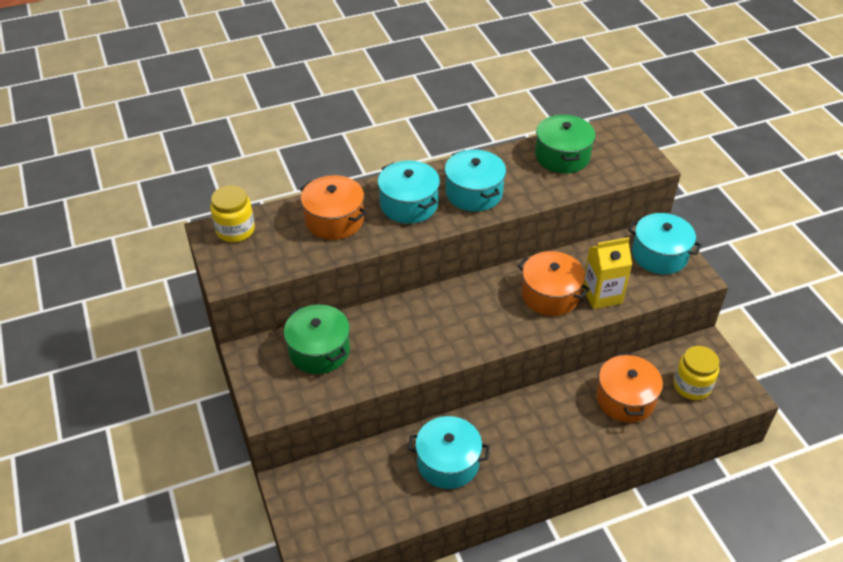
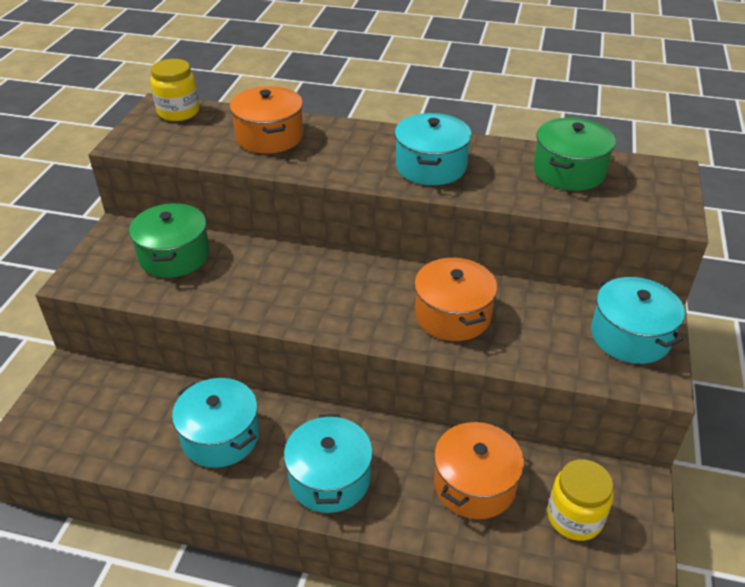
camera: 35 degrees right, 5 degrees down
(409, 204) = (353, 151): turquoise pot -> turquoise pot (330, 478)
(602, 295) = (513, 343): yellow carton -> none

